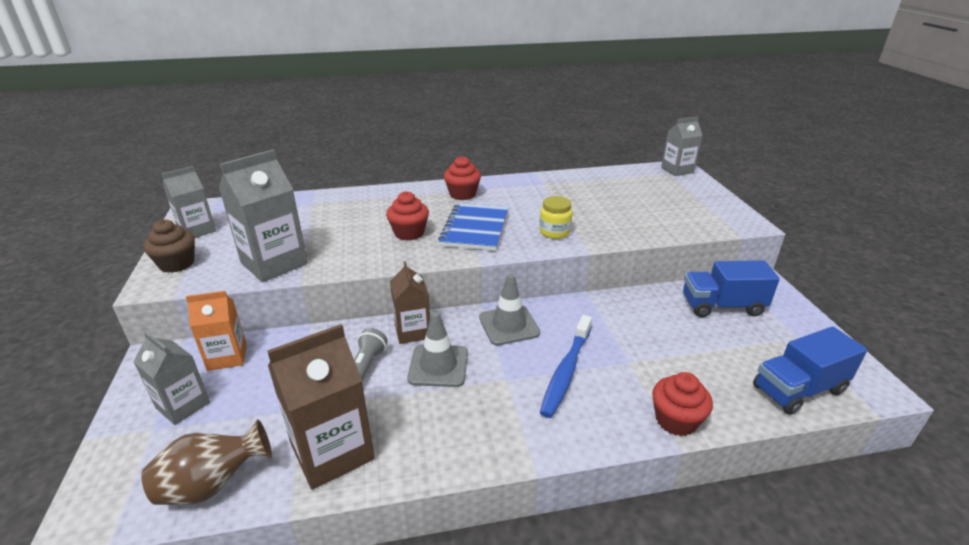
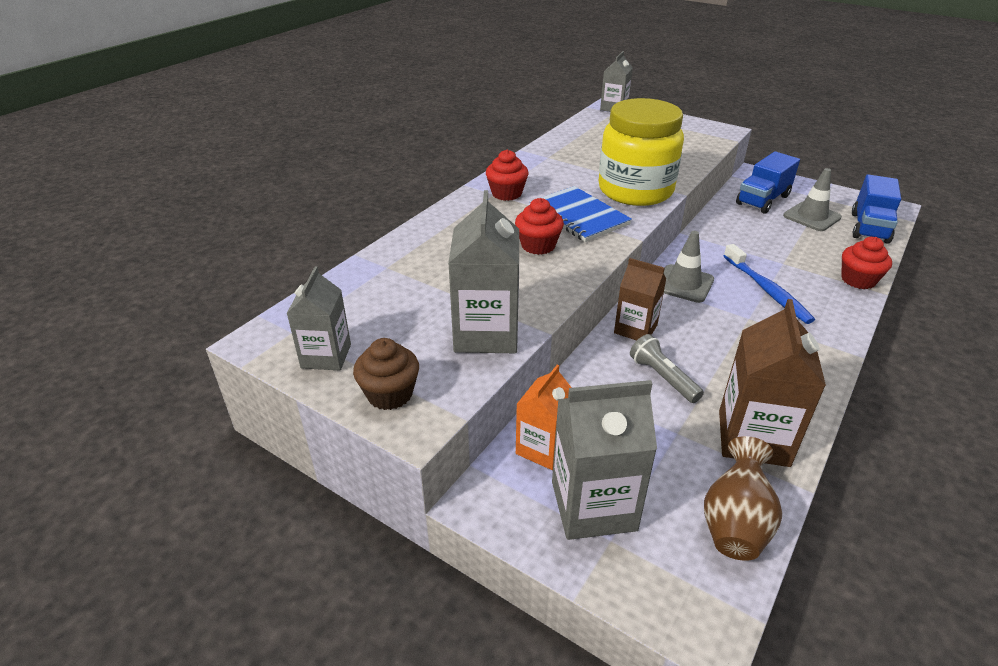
camera: 45 degrees left, 5 degrees up
(183, 405) = (593, 505): grey carton -> grey carton, size x1.58
(438, 366) = (698, 339): grey traffic cone -> grey traffic cone (812, 217)
(554, 232) = (635, 191): yellow jar -> yellow jar, size x2.40

